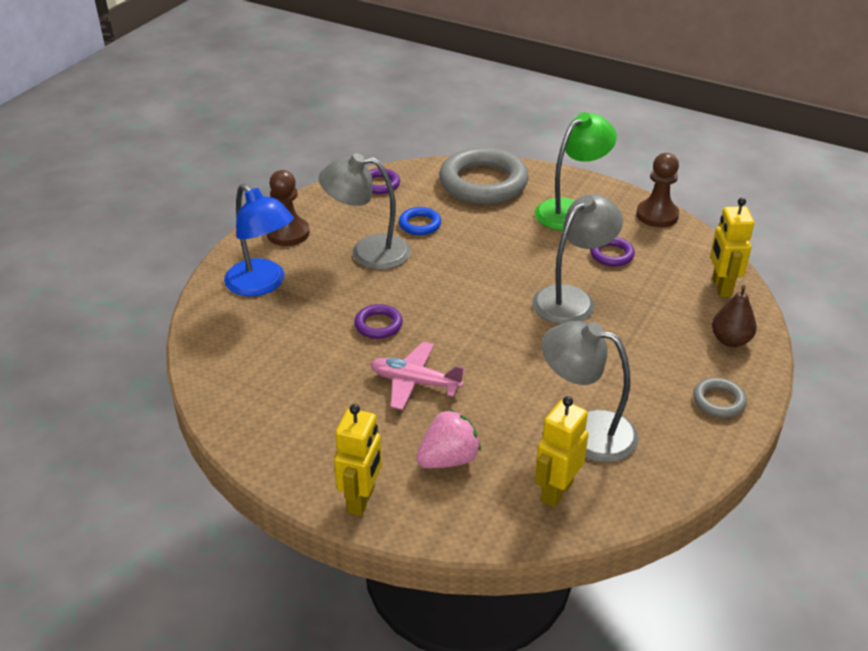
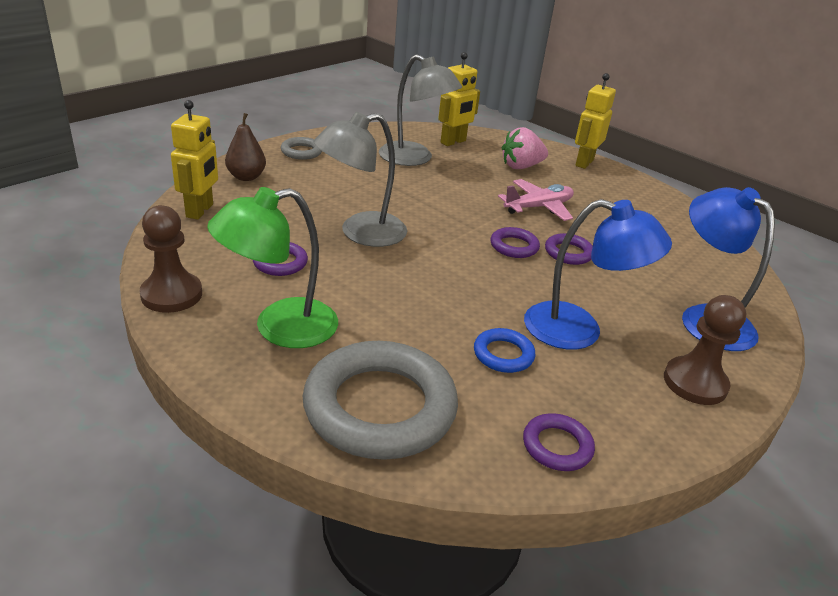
camera: 170 degrees left, 5 degrees down
(368, 252) = (578, 330): grey lamp -> blue lamp
(415, 382) = (538, 207): pink plane -> pink plane turned 60 degrees counterclockwise
(431, 319) = (514, 246): none -> purple ring

